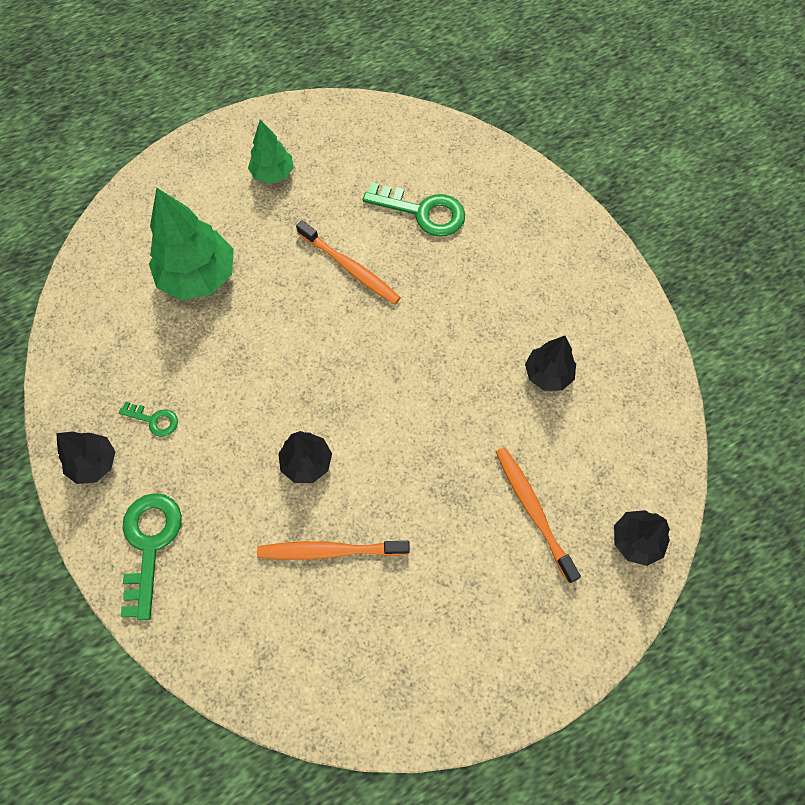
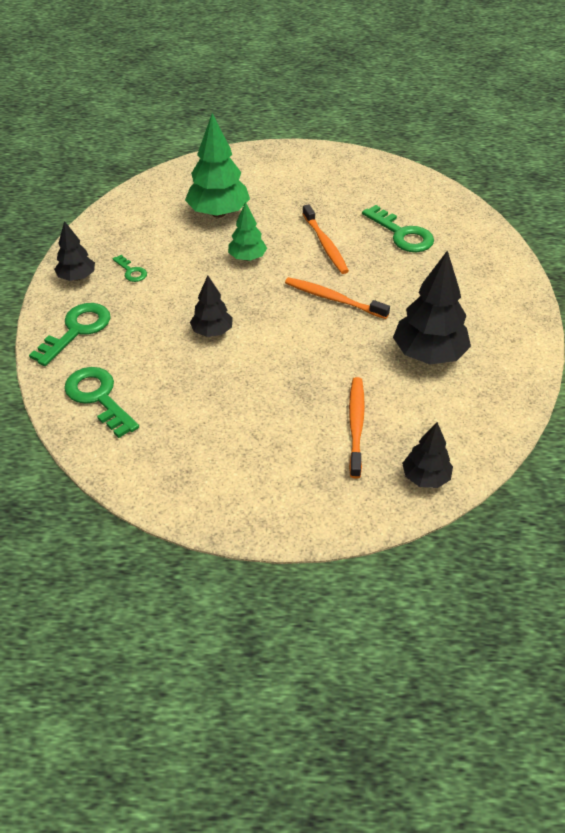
camera: 30 degrees right, 20 degrees down
(242, 628) = (98, 397): none -> green key
(273, 174) = (310, 180): green tree -> green tree (247, 258)
(329, 551) = (189, 383): orange toothbrush -> orange toothbrush (333, 299)
(548, 374) = (429, 354): black tree -> black tree, size x1.73

